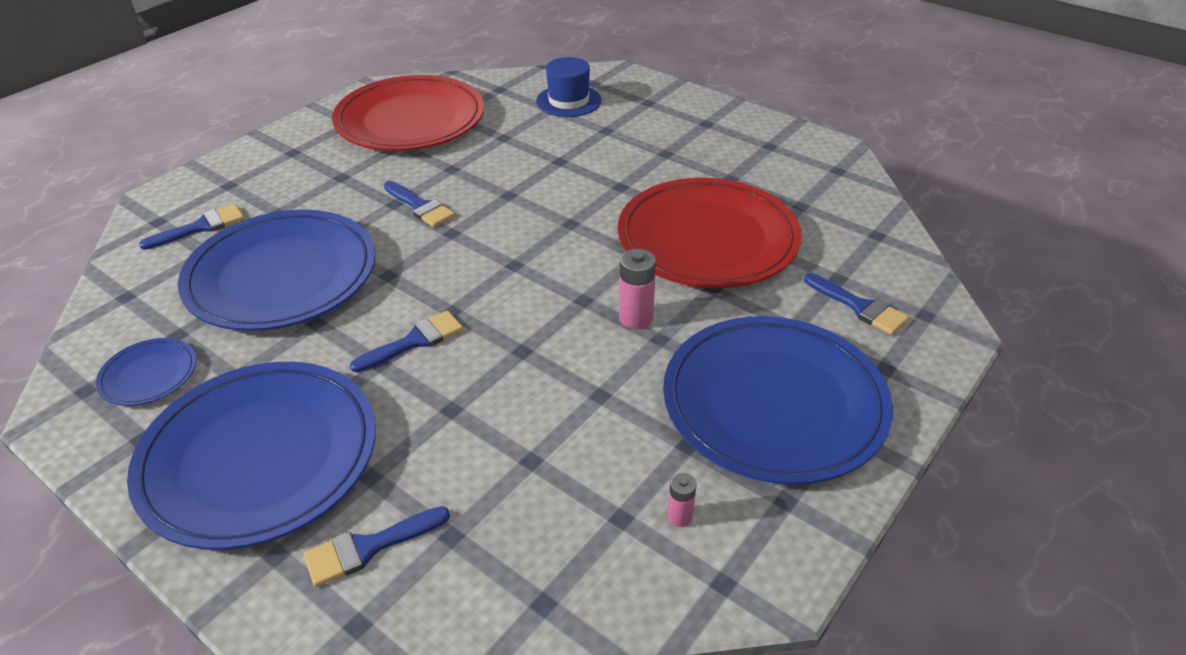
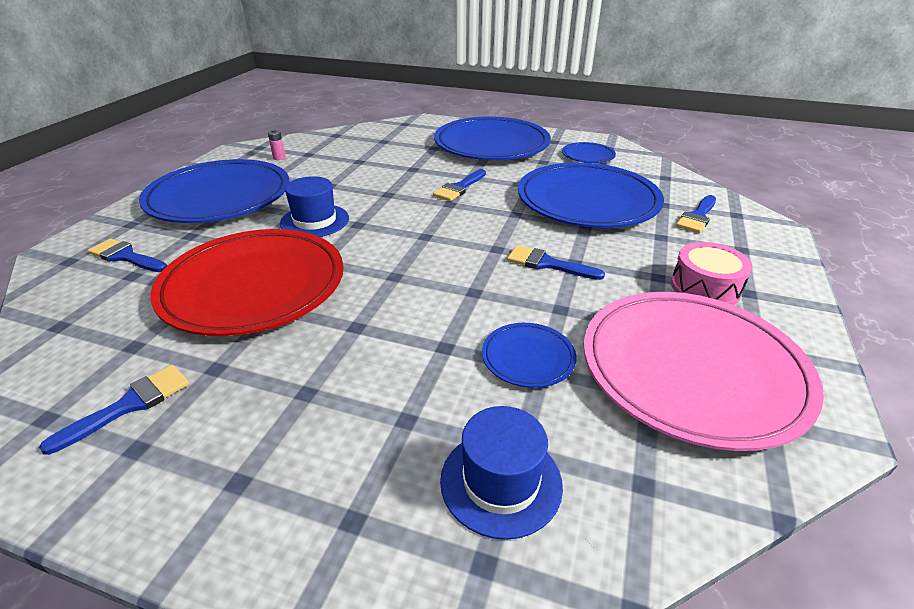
camera: 160 degrees right, 5 degrees down
(318, 162) = (705, 287): none -> pink drum
(368, 547) = (416, 135): blue brush -> blue brush (130, 405)
(410, 120) = (692, 370): red plate -> pink plate
(507, 144) = (528, 358): none -> blue plate
(636, 318) = (314, 221): pink battery -> blue hat

